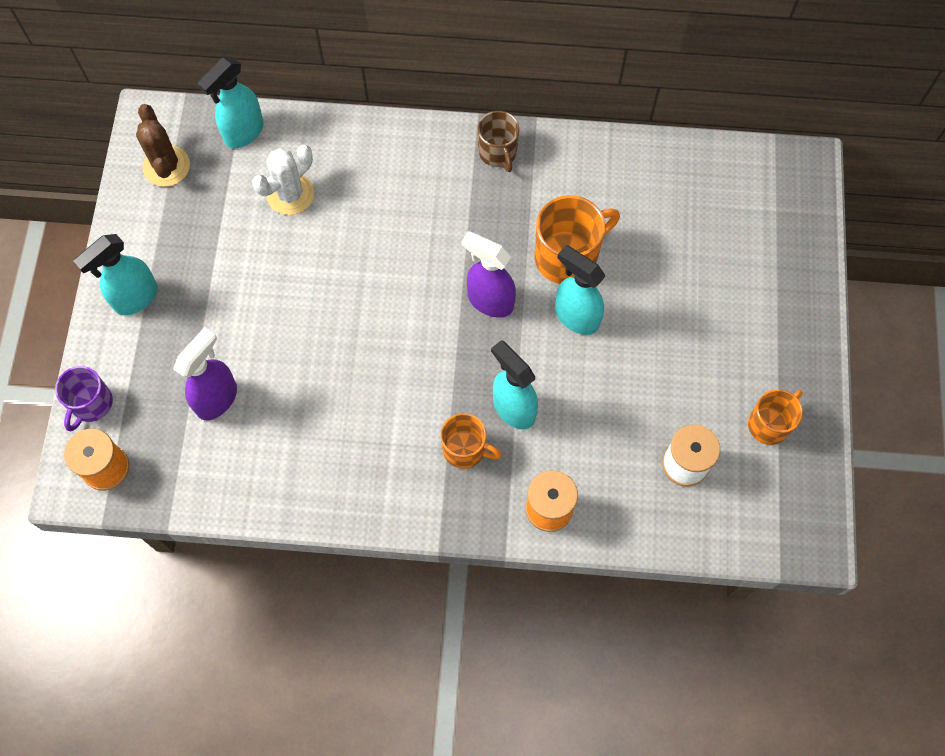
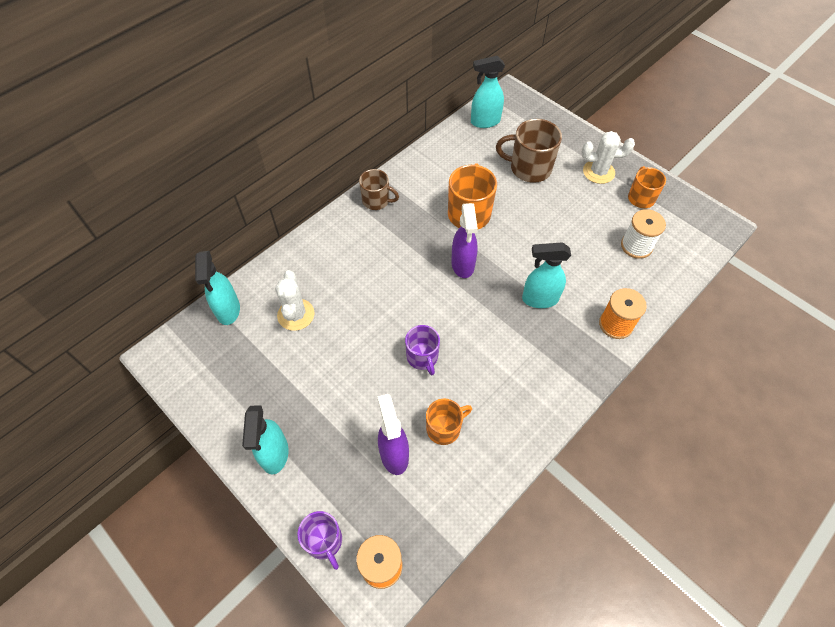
camera: 50 degrees left, 10 degrees down
(166, 166) = (202, 369): brown cactus -> none
(342, 346) = (422, 357): none -> purple mug
(465, 449) = (545, 340): orange mug -> orange mug (444, 428)
(489, 301) = (463, 265): purple spray bottle -> purple spray bottle turned 75 degrees counterclockwise
(576, 317) = (508, 234): turquoise spray bottle -> turquoise spray bottle (484, 122)
(697, 271) = (529, 168): none -> brown mug
(767, 350) = (598, 172): none -> white cactus

